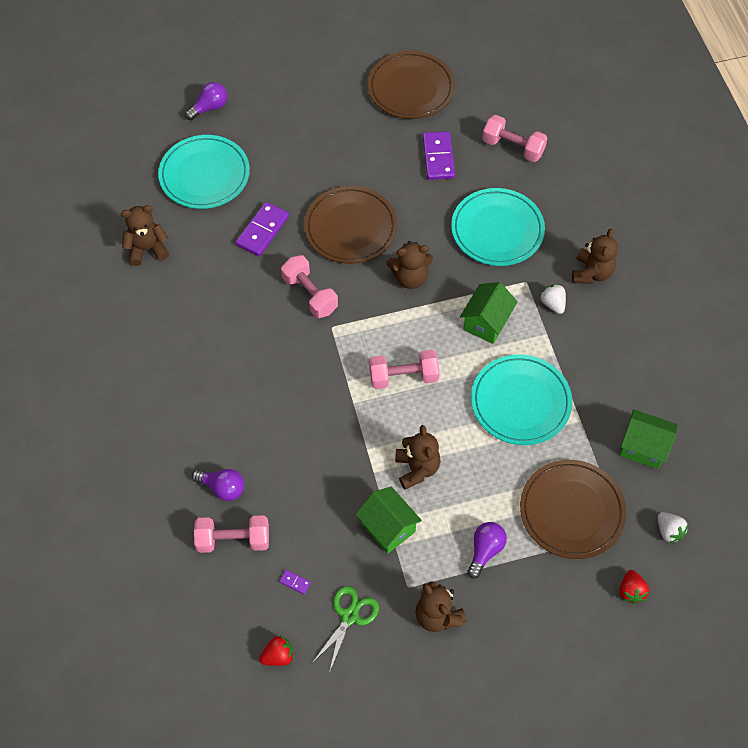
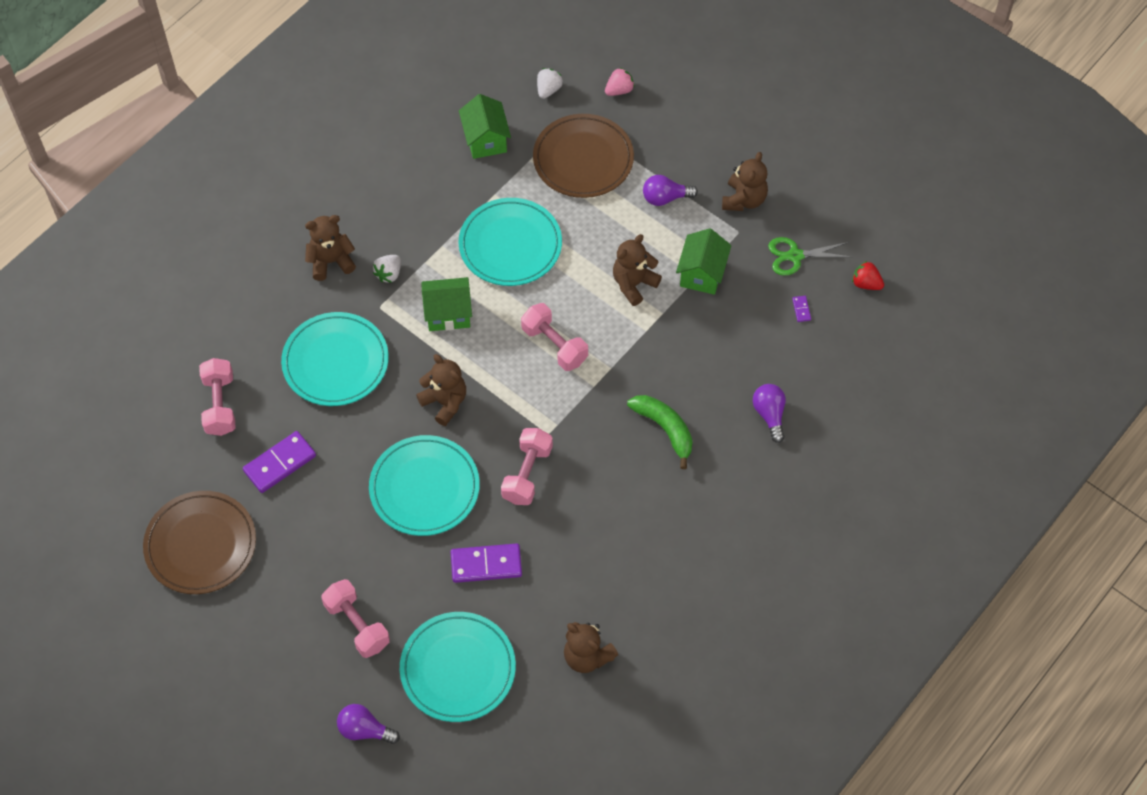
camera: 125 degrees left, 0 degrees up
(233, 540) = (805, 376): pink dumbbell -> pink dumbbell (357, 625)
(271, 406) = (665, 429): none -> green banana
(350, 228) = (424, 488): brown plate -> turquoise plate
(631, 591) = (619, 90): red strawberry -> pink strawberry

